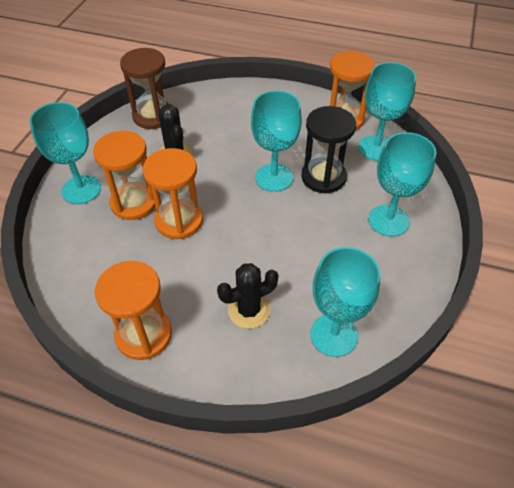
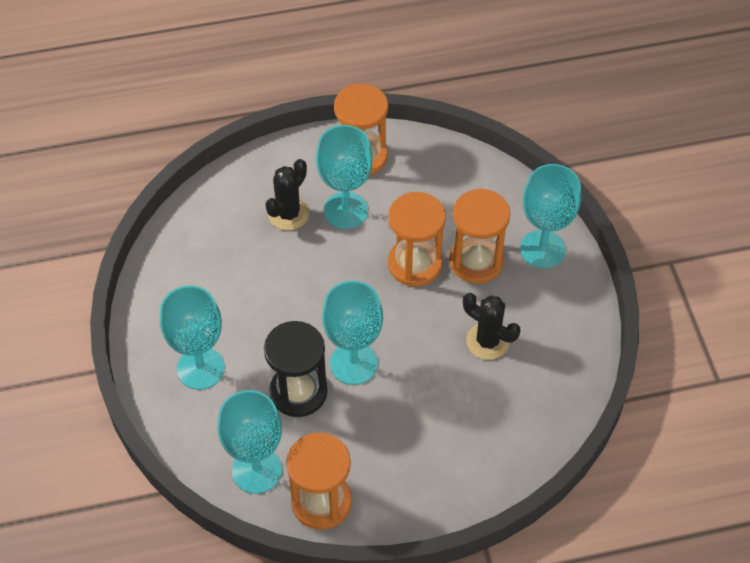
camera: 150 degrees right, 5 degrees up
(153, 116) = (562, 382): brown hourglass -> none
(334, 335) = (204, 228): turquoise goblet -> turquoise goblet (345, 210)

